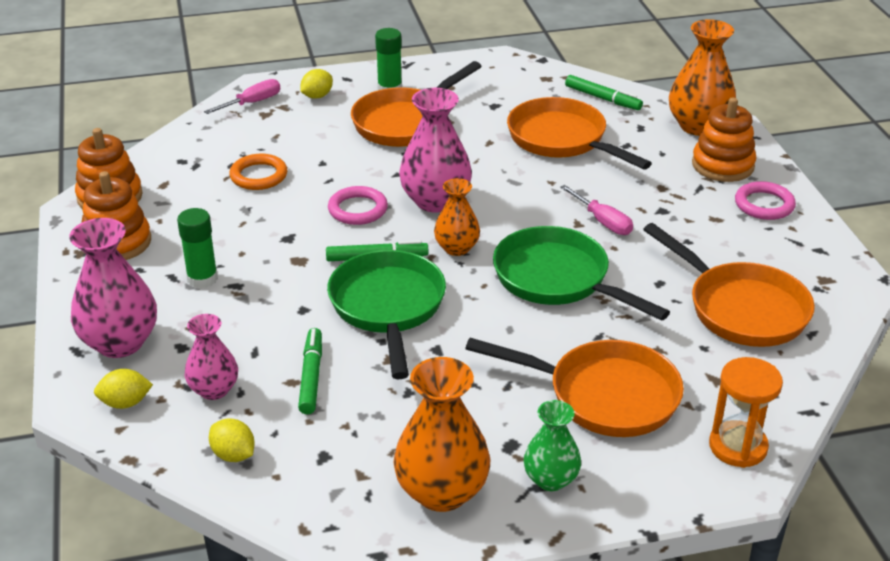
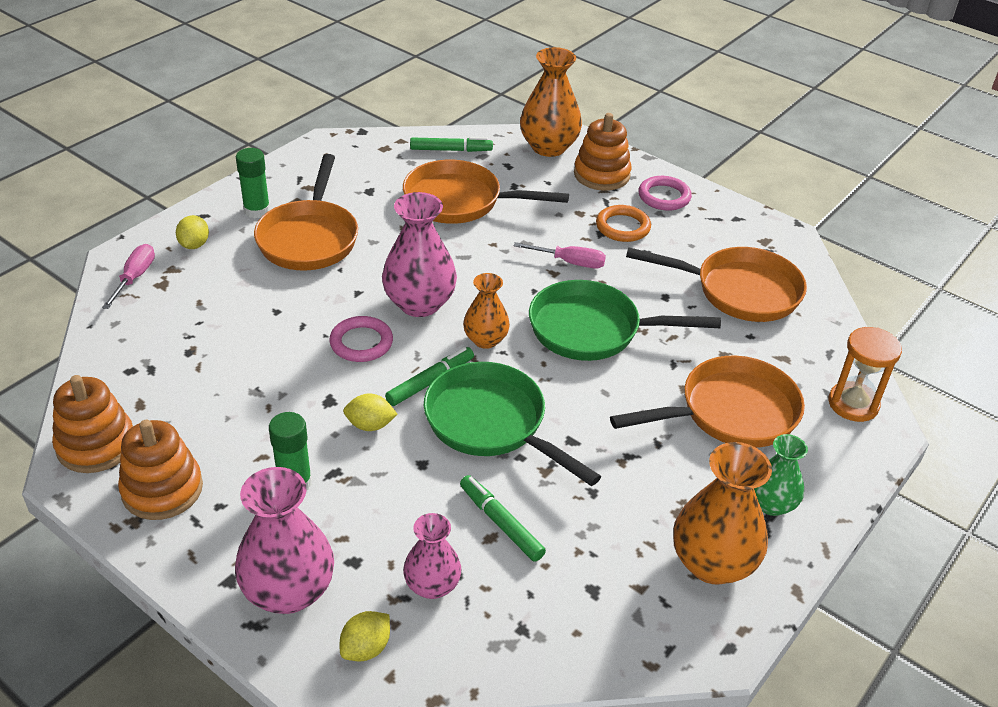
camera: 40 degrees left, 5 degrees up
(233, 455) = (520, 636): yellow lemon -> yellow lemon (370, 425)
(259, 176) = (229, 351): orange ring -> orange ring (623, 227)

